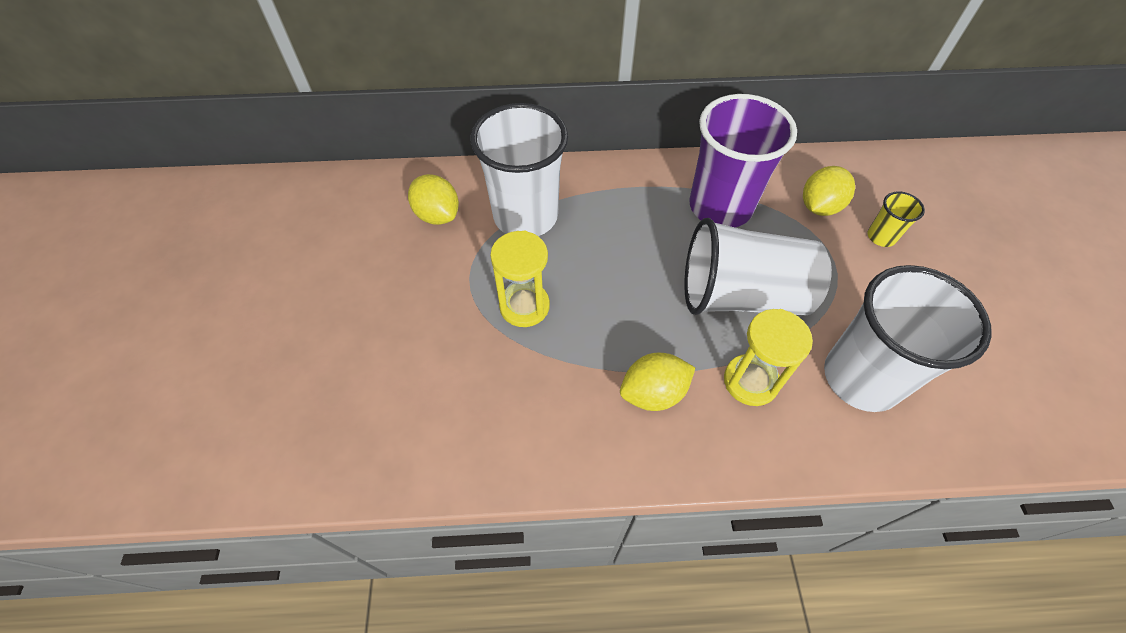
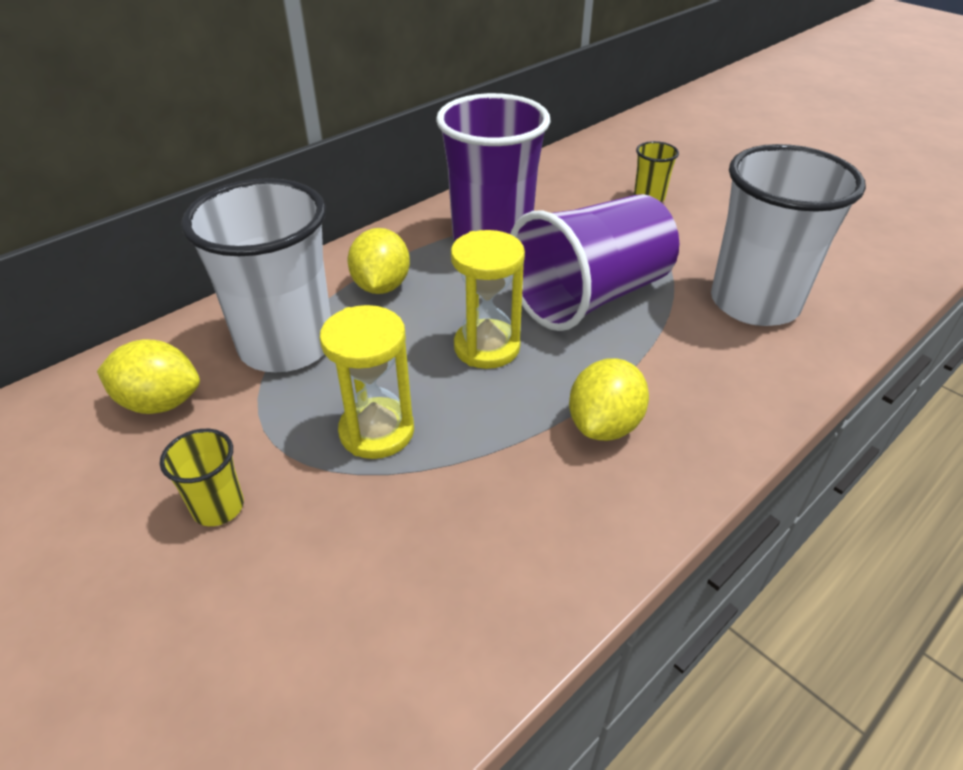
camera: 40 degrees left, 15 degrees down
(416, 298) = (218, 507): none -> yellow cup
(741, 295) = (590, 297): white cup -> purple cup
(750, 381) = (676, 359): yellow hourglass -> yellow hourglass (487, 347)
(819, 206) = (577, 199): yellow lemon -> yellow lemon (381, 286)

